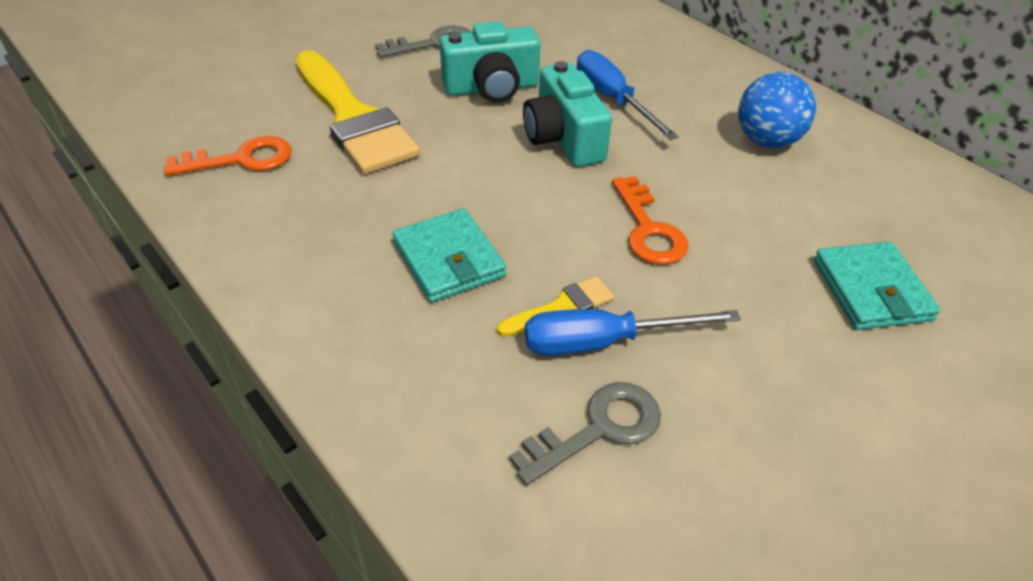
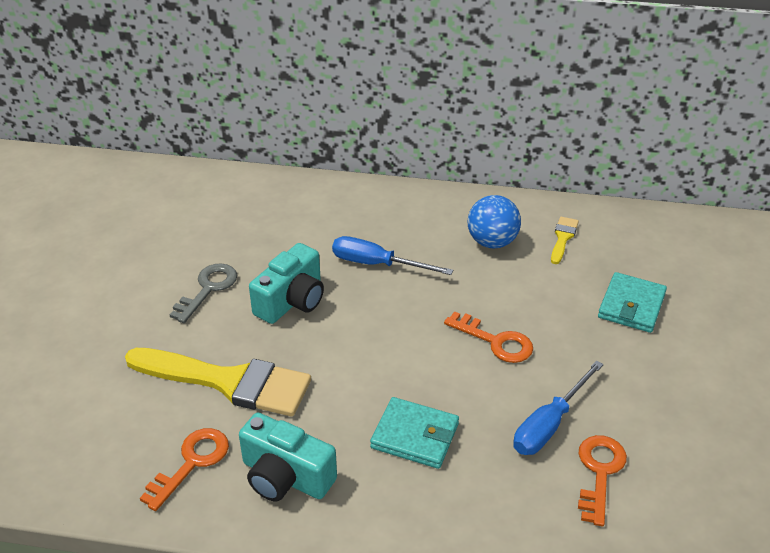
camera: 40 degrees left, 5 degrees down
(561, 307) = (507, 420): yellow brush -> yellow brush (563, 238)
(563, 138) = (381, 311): turquoise camera -> turquoise camera (285, 477)
(598, 429) = (599, 472): grey key -> orange key
(871, 290) = (631, 306): turquoise wallet -> turquoise wallet turned 75 degrees clockwise

